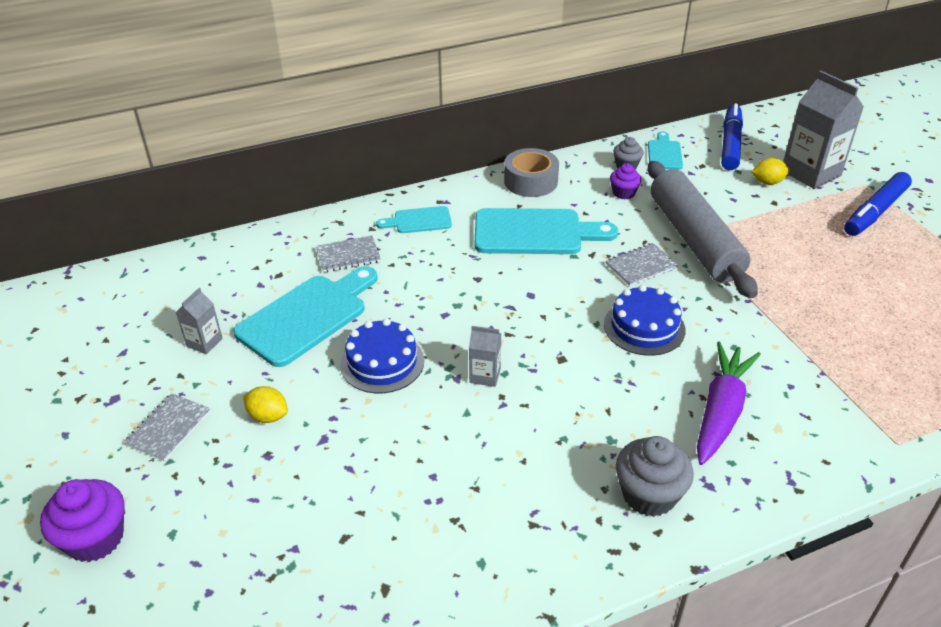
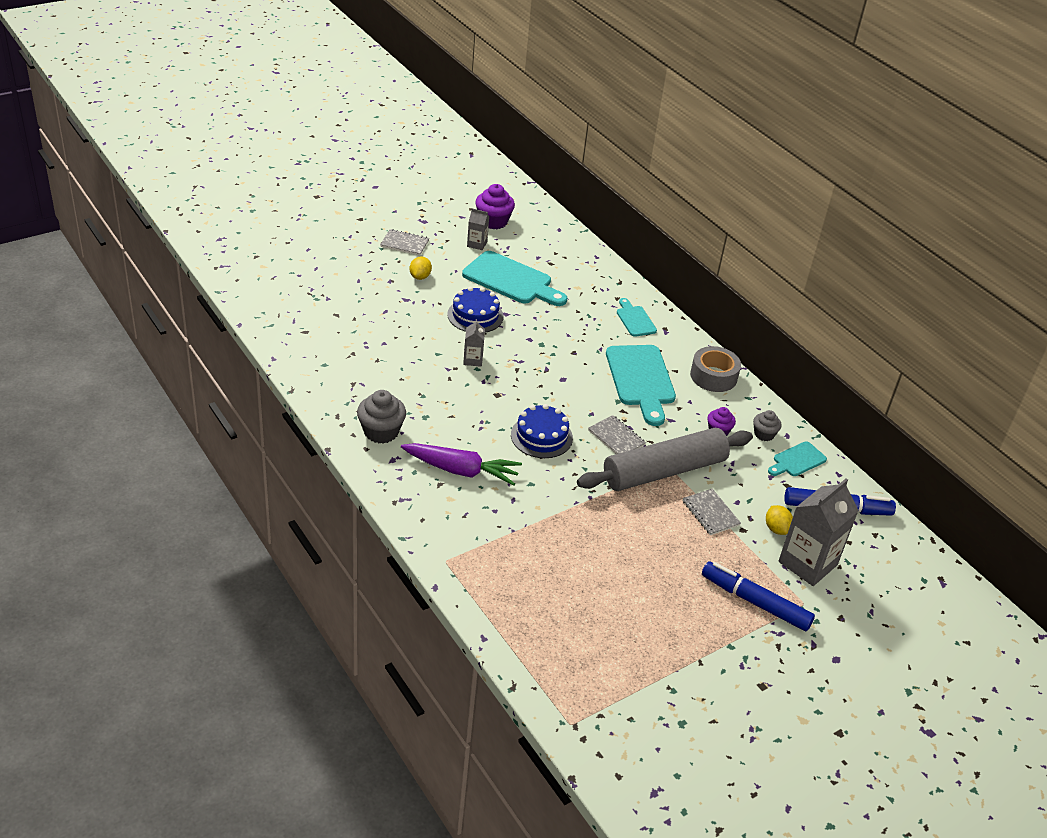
camera: 75 degrees right, 0 degrees up
(95, 538) = (327, 235): purple cupcake -> purple cupcake (493, 221)
(348, 255) = (581, 290): grey notebook -> grey notebook (710, 513)
(664, 153) = (797, 460): turquoise cutting board -> turquoise cutting board turned 150 degrees clockwise

